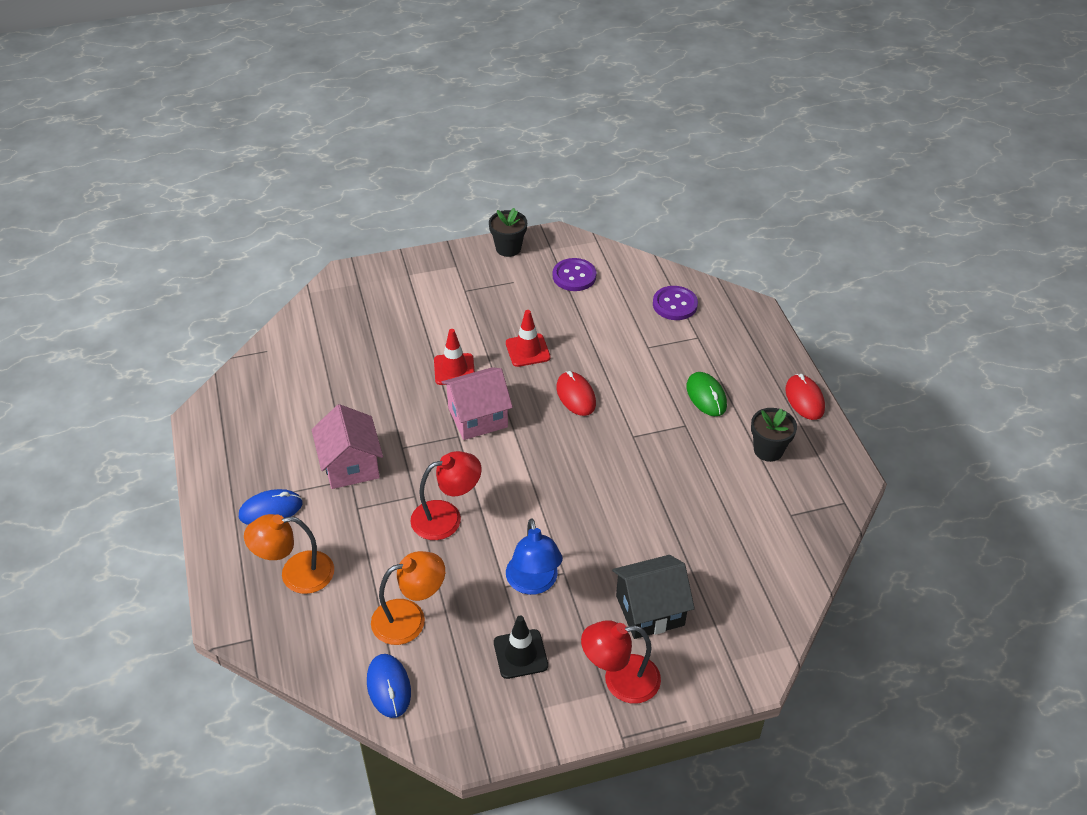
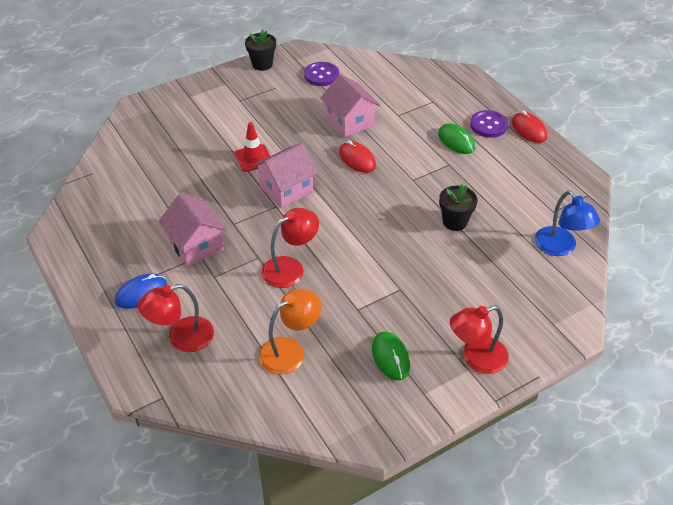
camera: 15 degrees left, 0 degrees up
(296, 574) = (181, 338): orange lamp -> red lamp
(389, 687) = (293, 407): blue mouse -> none
(520, 654) = (390, 357): black traffic cone -> green mouse
(527, 350) = (306, 134): red traffic cone -> none
(533, 583) = (379, 302): blue lamp -> blue lamp (560, 247)
(585, 345) = (350, 122): none -> pink house
(649, 610) = (477, 302): black house -> none
(675, 304) = (406, 82): purple button -> purple button (488, 125)
(768, 450) = (517, 169): black flower pot -> black flower pot (455, 222)

